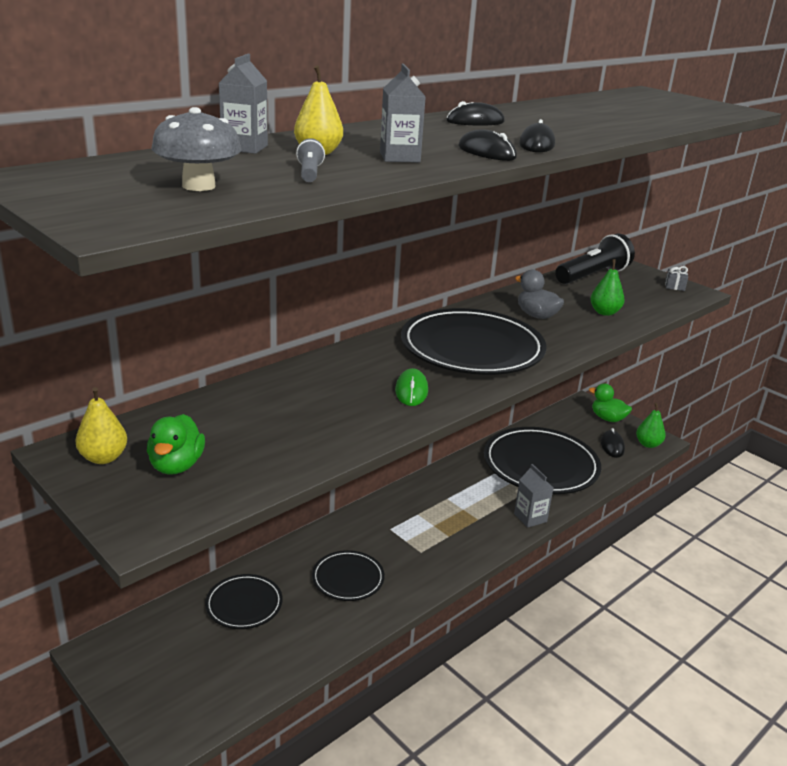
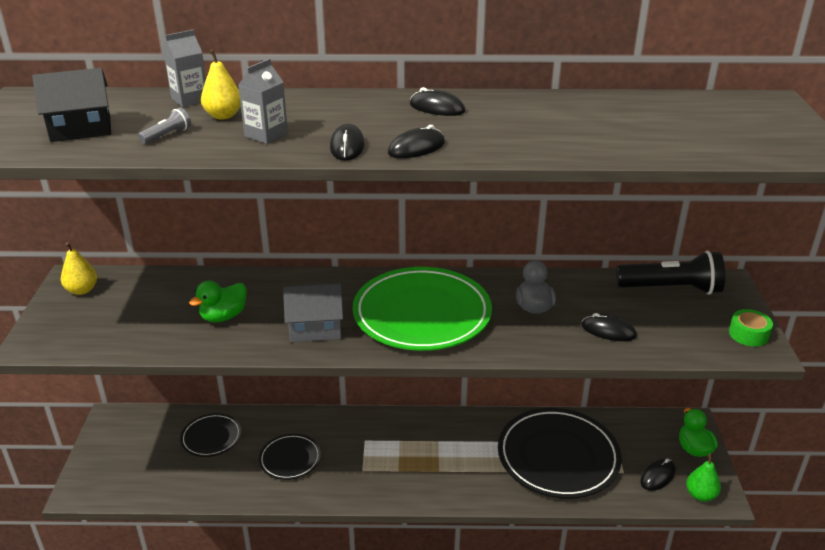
camera: 45 degrees right, 5 degrees up
(176, 465) = (104, 313): green duck -> green duck (223, 316)
(199, 186) = (81, 129): grey mushroom -> black house
(411, 391) = (315, 328): green mouse -> grey house
(472, 348) = (422, 314): black plate -> green plate
(530, 518) = (482, 495): grey carton -> none
(604, 312) = (608, 331): green pear -> black mouse
(674, 286) = (748, 334): grey gift -> green tape

